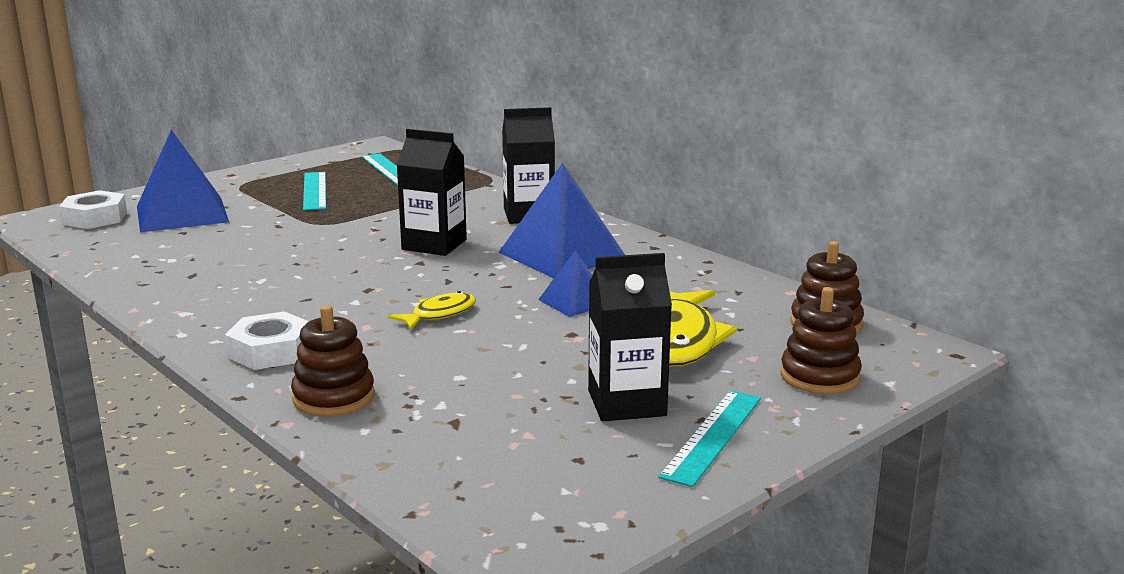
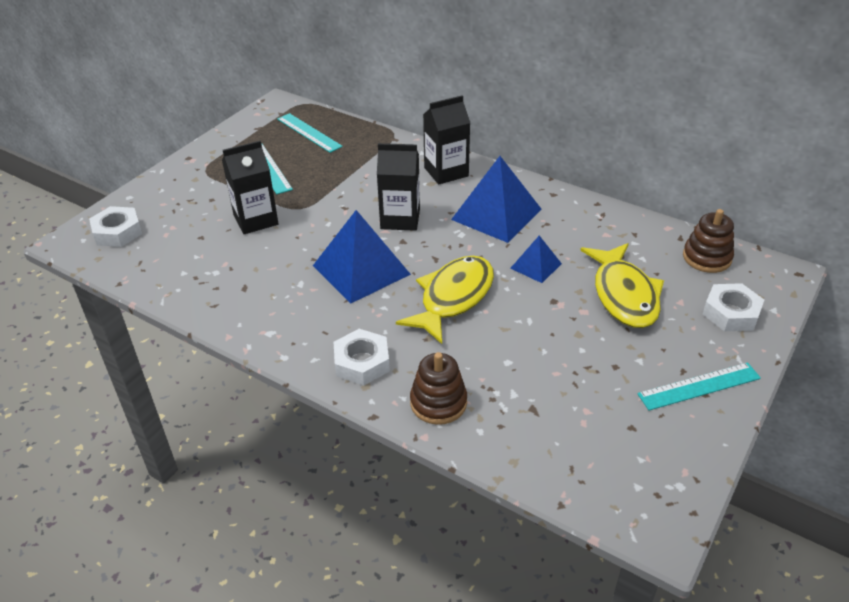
camera: 15 degrees left, 20 degrees up
(182, 214) = (184, 215): blue pyramid -> blue pyramid (361, 270)
(439, 314) = (453, 298): yellow fish -> yellow fish, size x1.92
(626, 403) = (630, 365): black carton -> black carton (256, 220)
(712, 436) = (699, 386): turquoise ruler -> turquoise ruler turned 60 degrees clockwise
(819, 377) = (731, 313): brown stacking toy -> white nut

